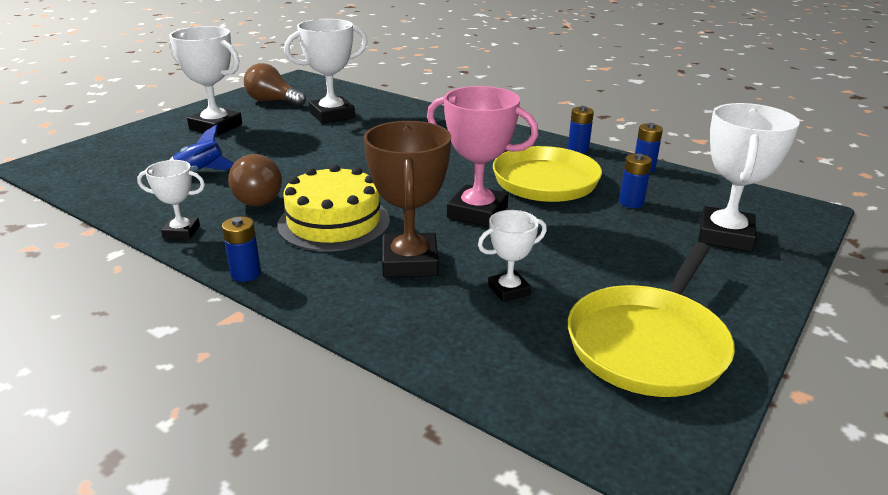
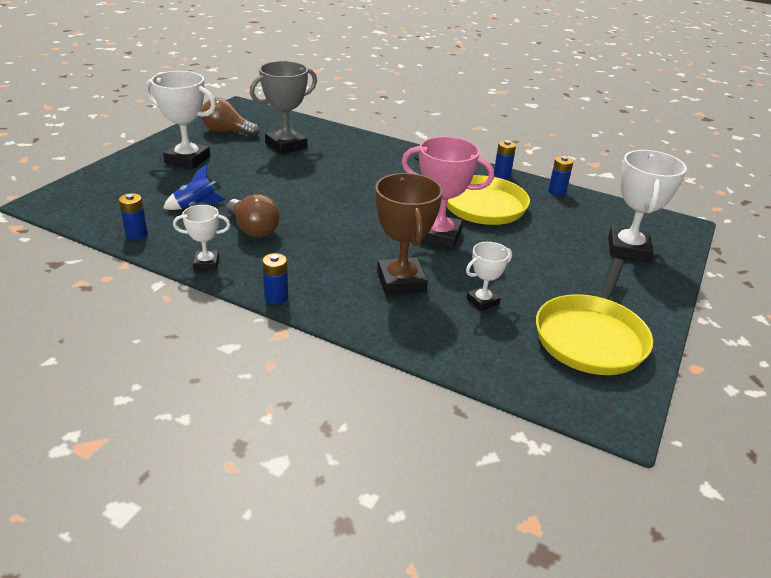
camera: 10 degrees left, 5 degrees up
(332, 115) = (286, 145): white trophy -> grey trophy
(334, 222) = (328, 249): yellow cake -> none
(631, 202) = (554, 223): blue battery -> blue battery (136, 234)

